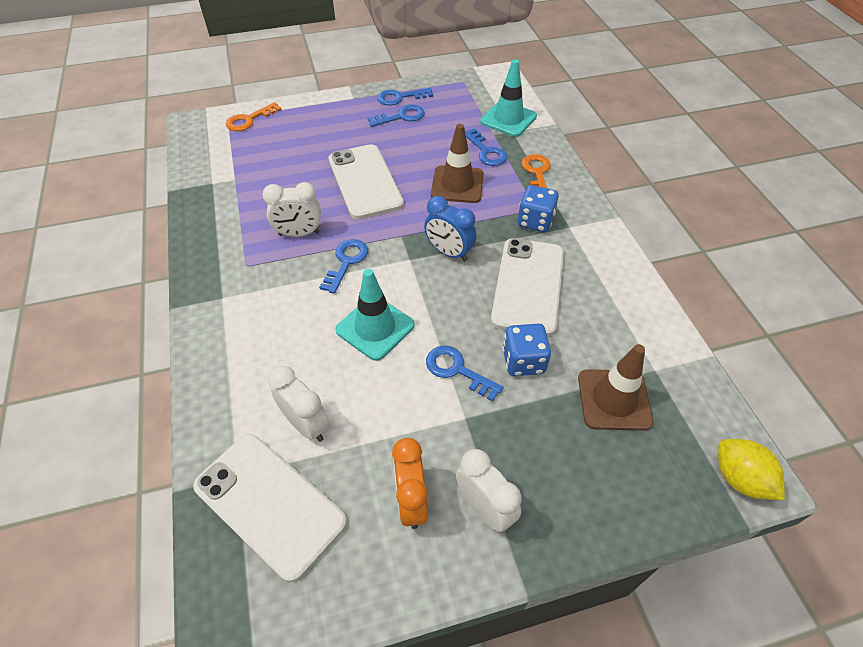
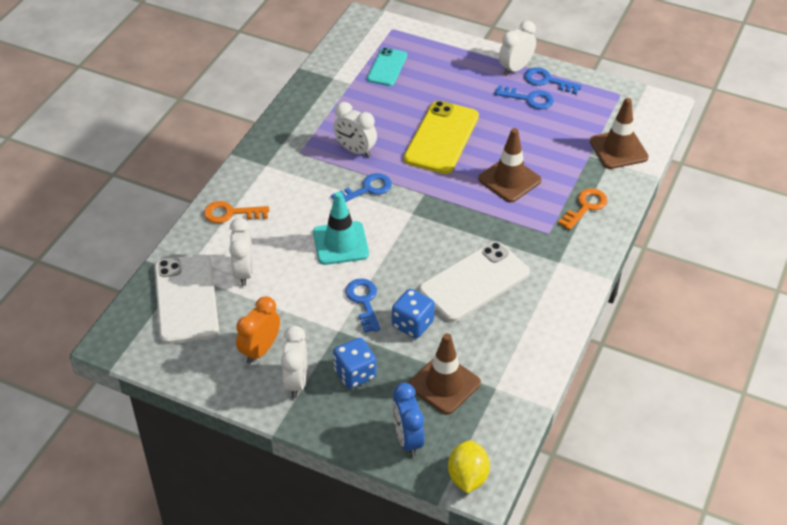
camera: 40 degrees right, 5 degrees down
(249, 120) = (406, 39): orange key -> orange key (231, 213)
(255, 150) = (387, 67): none -> turquoise phone
(365, 100) = (515, 68): none -> white clock
(365, 182) = (441, 138): white phone -> yellow phone
(449, 252) = (445, 225): blue clock -> blue clock (407, 439)
(486, 151) = (565, 166): blue key -> none
(508, 119) = (618, 149): turquoise traffic cone -> brown traffic cone
(535, 221) = (536, 242): blue dice -> blue dice (355, 374)

